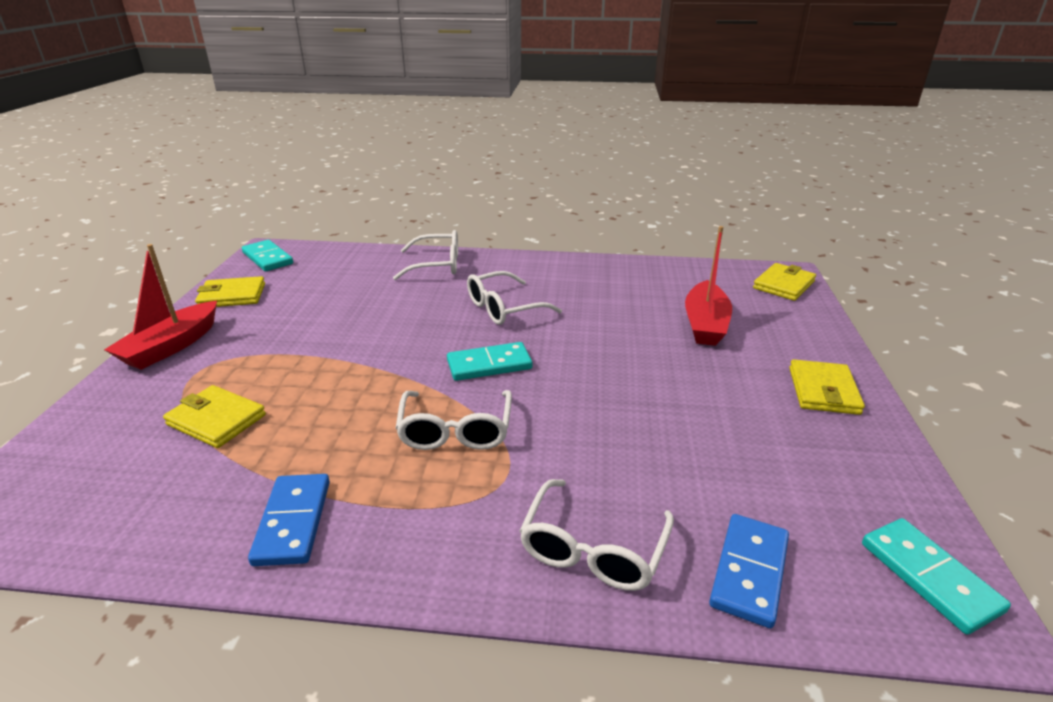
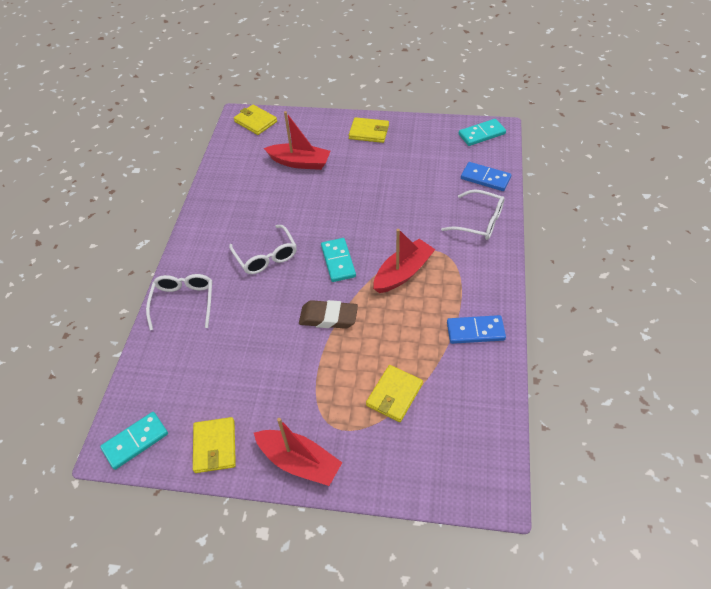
camera: 85 degrees left, 20 degrees up
(382, 359) = (328, 317): none -> brown eraser
(455, 431) = (403, 273): white glasses -> red boat

